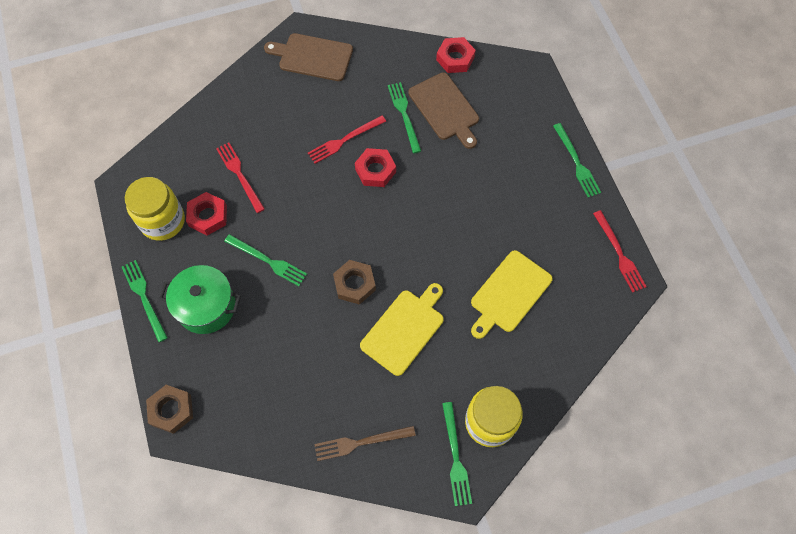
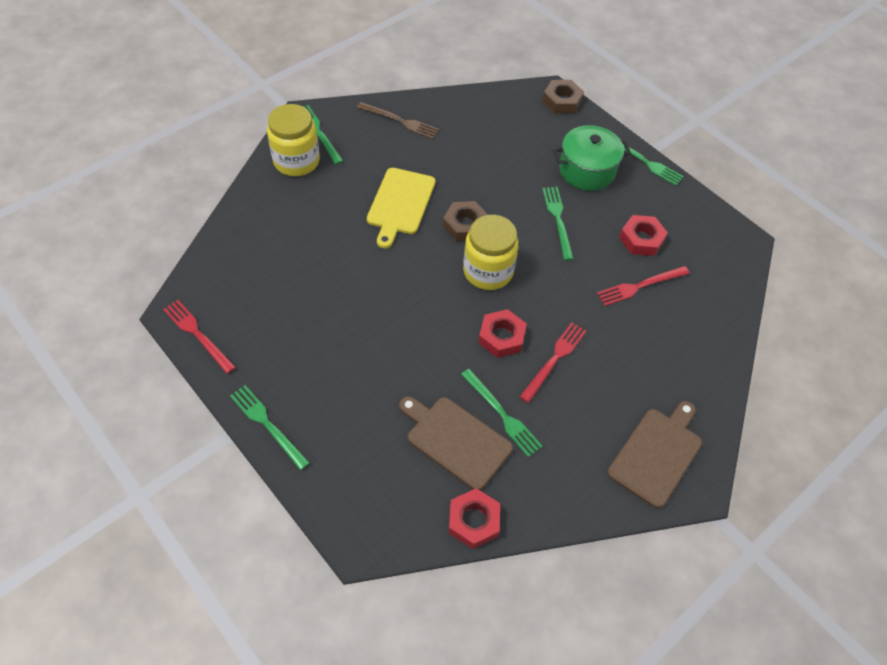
camera: 155 degrees right, 10 degrees down
(163, 221) = (679, 222): yellow jar -> yellow jar (488, 271)
(240, 175) = (640, 286): red fork -> red fork turned 120 degrees clockwise
(268, 261) = (558, 220): green fork -> green fork turned 75 degrees clockwise
(313, 57) = (657, 454): brown cutting board -> brown cutting board turned 45 degrees counterclockwise
(361, 442) = (400, 121): brown fork -> brown fork turned 60 degrees clockwise
(509, 293) = (309, 261): yellow cutting board -> none

